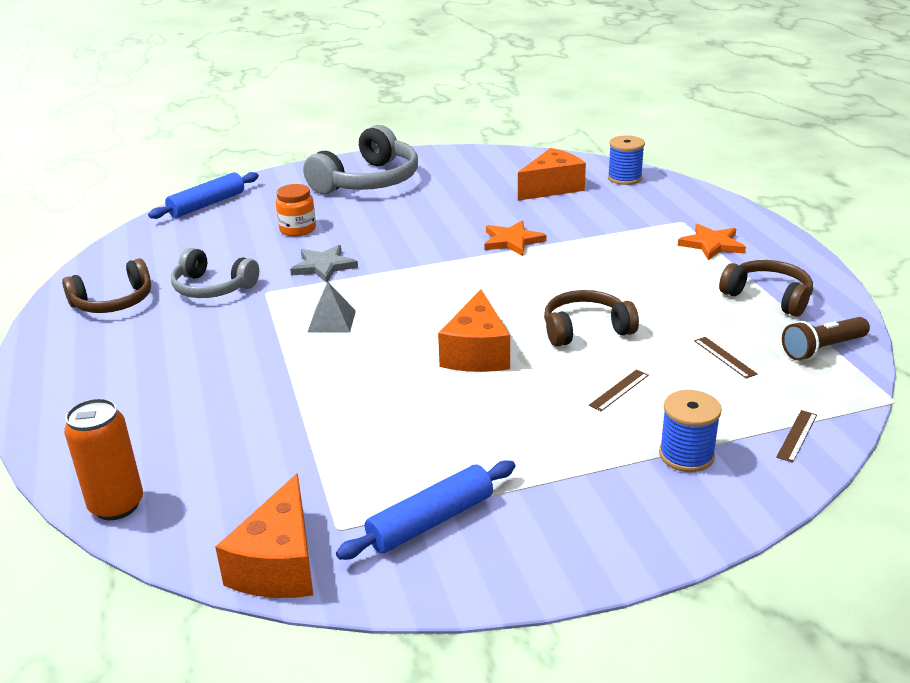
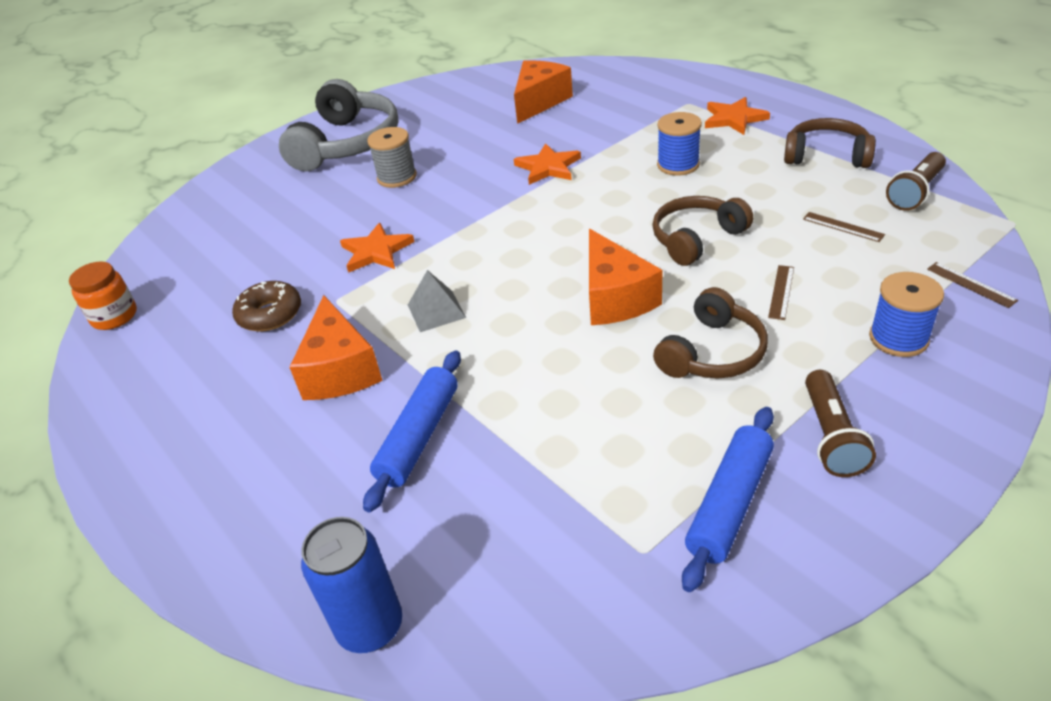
camera: 20 degrees left, 10 degrees up
(114, 302) = (163, 368): brown headphones -> brown headphones (712, 353)
(116, 505) = (370, 627): orange can -> blue can
(207, 204) = (185, 218): blue rolling pin -> blue rolling pin (419, 436)
(212, 288) = (270, 314): grey headphones -> brown donut
(279, 564) = (617, 623): orange cheese -> orange cheese (340, 370)
(298, 229) = (313, 218): orange jar -> orange jar (114, 316)
(323, 266) = (376, 251): grey star -> orange star
(385, 216) = (397, 177): none -> grey spool
(556, 504) = (831, 436): none -> brown flashlight
(624, 178) = (599, 74): blue spool -> blue spool (678, 165)
(797, 436) = (971, 284): brown ruler -> brown ruler turned 45 degrees counterclockwise

